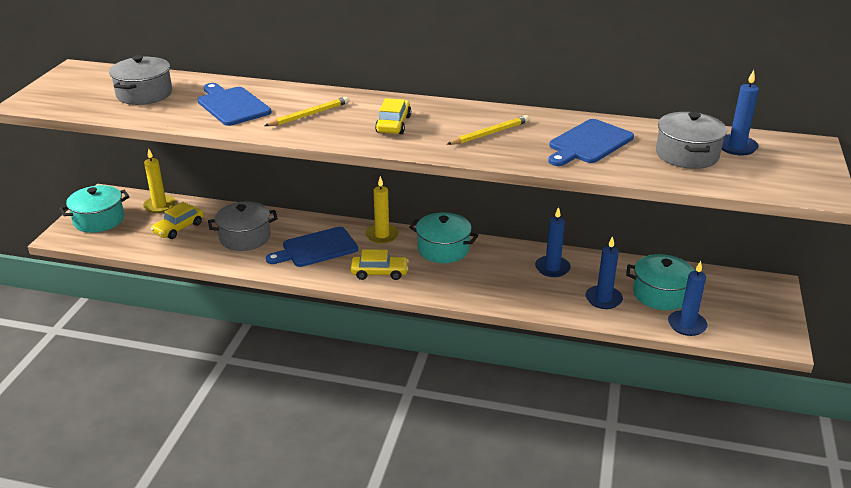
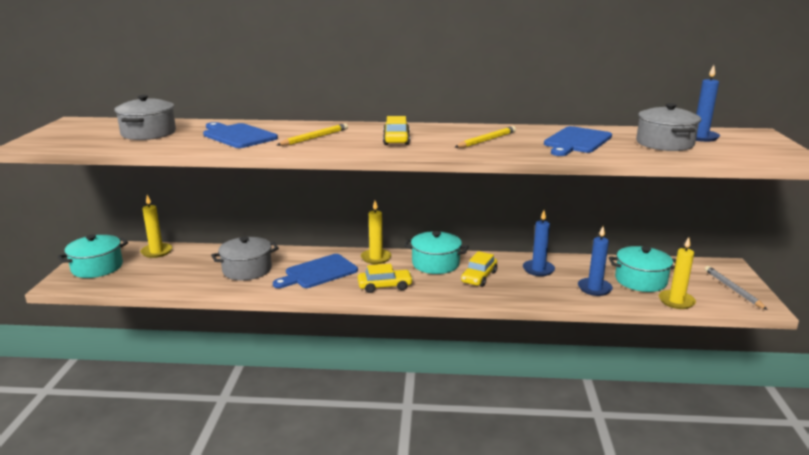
camera: 10 degrees left, 10 degrees down
(179, 228) = (180, 267): yellow car -> yellow car (479, 277)
(687, 325) = (676, 301): blue candle -> yellow candle
(760, 316) = (733, 289): none -> grey pencil

